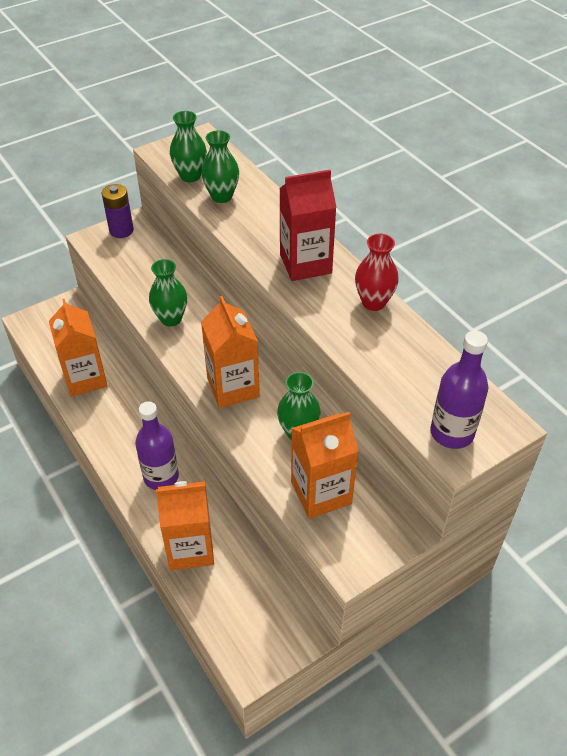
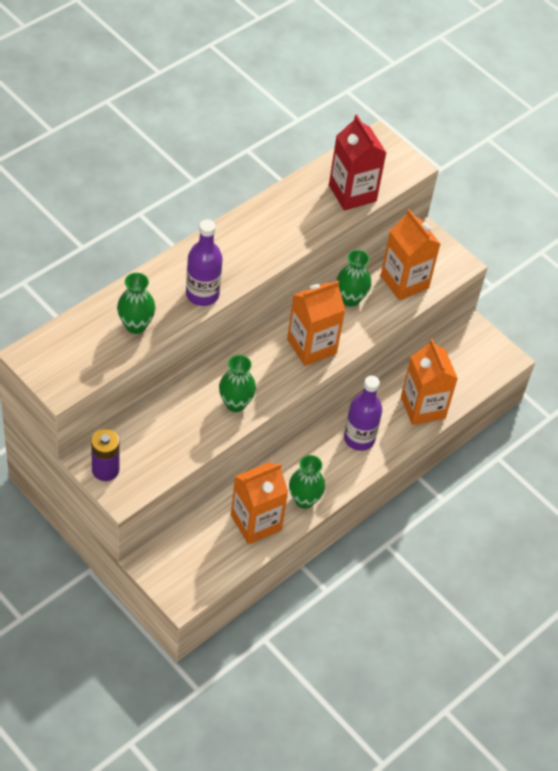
camera: 105 degrees left, 5 degrees up
(190, 176) = (104, 355): green vase -> green vase (304, 500)
(305, 264) = (227, 255): red carton -> red carton (352, 193)
(373, 302) = (268, 209): red vase -> none
(452, 433) = (392, 168): purple bottle -> purple bottle (202, 294)

